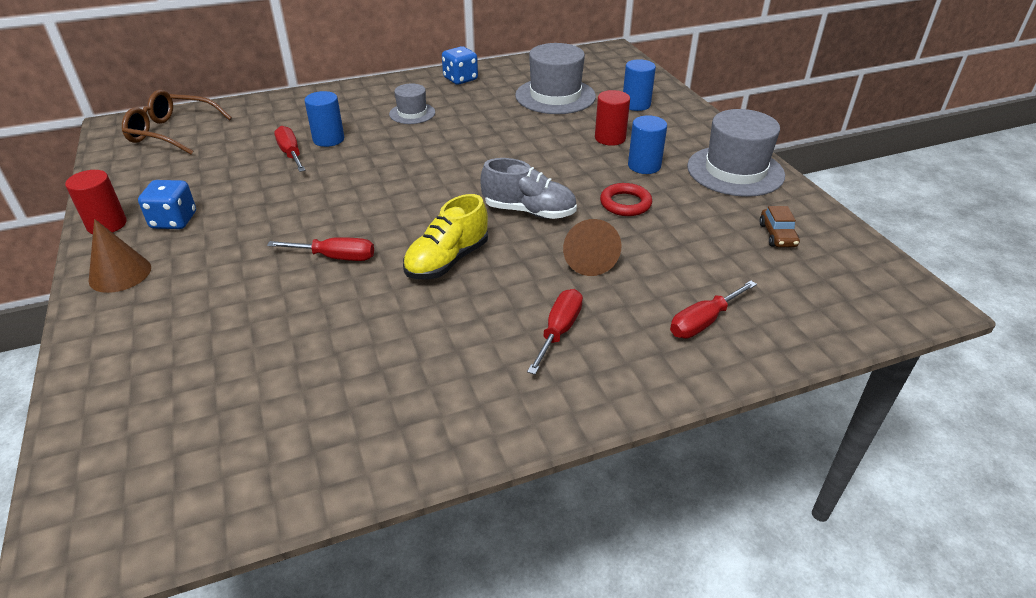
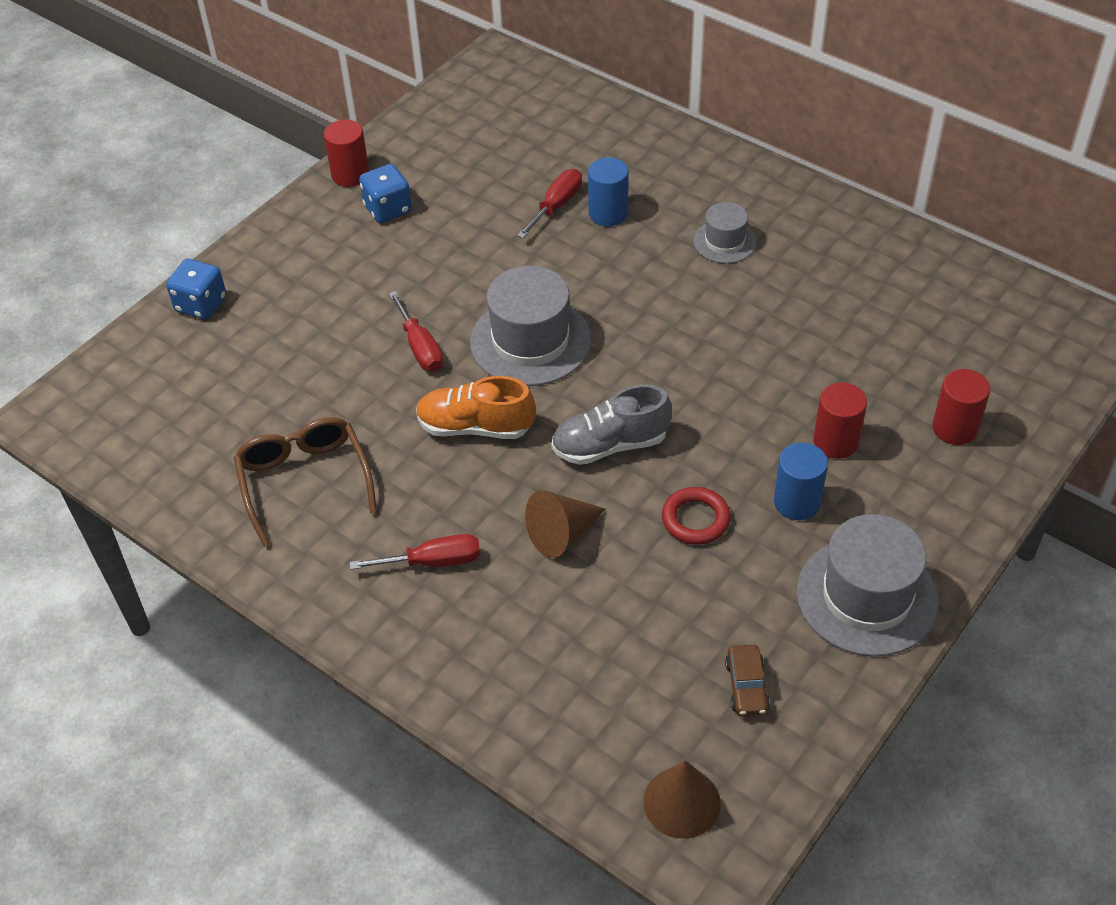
camera: 60 degrees right, 10 degrees up
(120, 274) = (298, 232): brown cone -> brown cone (681, 802)
(172, 132) = (518, 101): brown glasses -> brown glasses (304, 481)
(447, 261) = (475, 427): yellow shoe -> orange shoe
(460, 79) = (851, 232): blue dice -> blue dice (201, 304)
(529, 211) = (610, 445): grey shoe -> grey shoe turned 90 degrees clockwise
(555, 96) = (896, 340): grey hat -> grey hat (530, 341)
(636, 104) = (955, 428): blue cylinder -> red cylinder
(703, 322) = (527, 670): red screwdriver -> none
(777, 235) = (746, 686): brown car -> brown car turned 60 degrees counterclockwise

